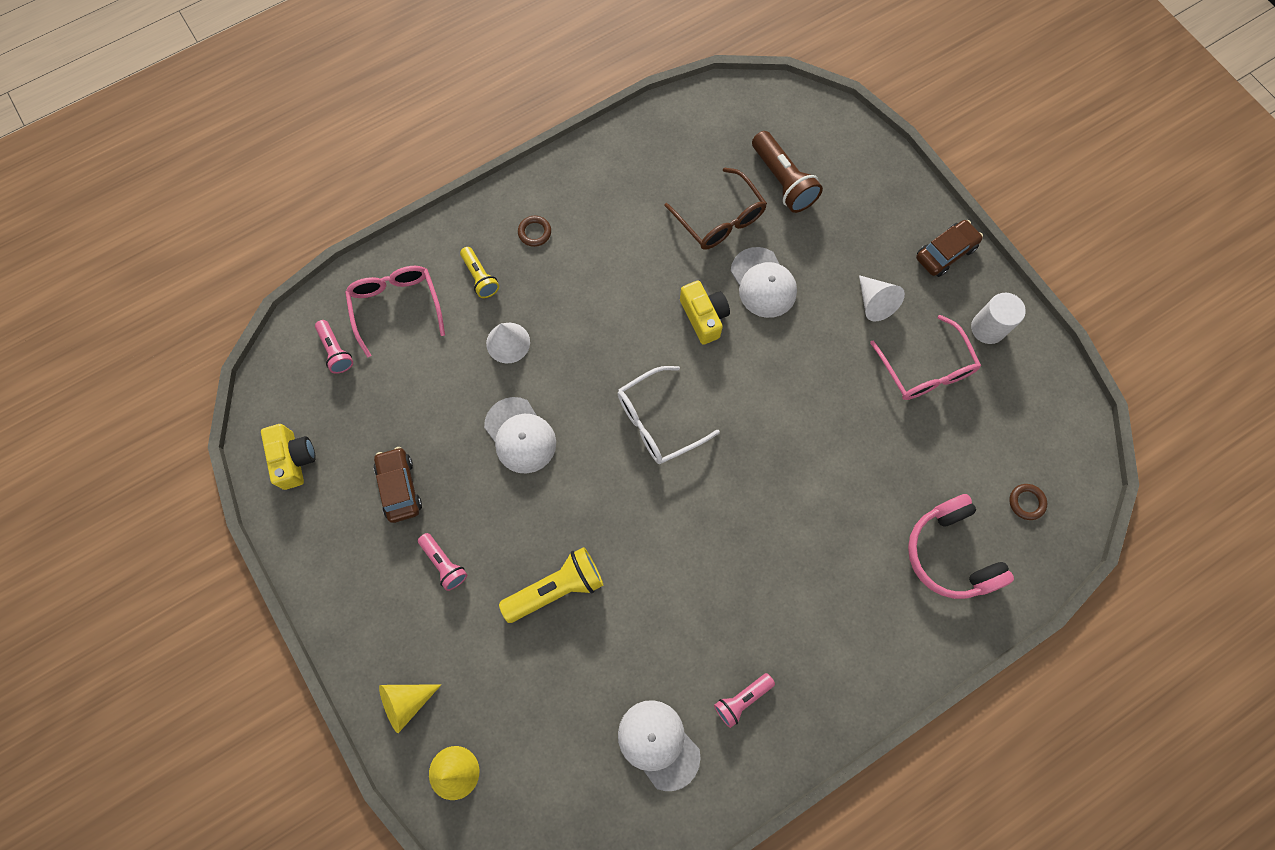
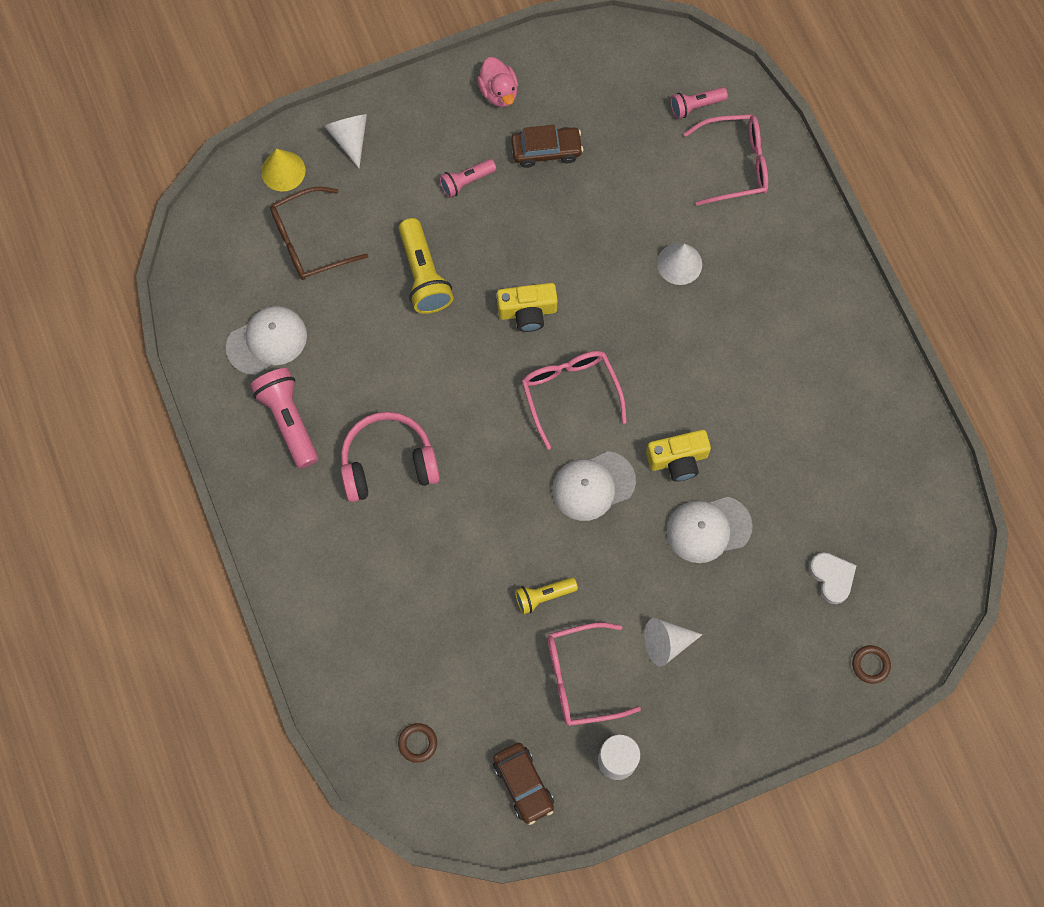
camera: 100 degrees right, 0 degrees up
(294, 459) = (591, 63): yellow camera -> yellow camera (527, 312)
(335, 548) = (499, 92): none -> pink duck
(406, 702) = (350, 139): yellow cone -> white cone
(480, 277) = (757, 246): yellow flashlight -> yellow flashlight (543, 596)
(520, 435) = (579, 262): white cap -> white cap (593, 486)
(534, 232) = (802, 305): brown ring -> brown ring (870, 665)
(657, 422) = (570, 393): white glasses -> pink glasses
(720, 219) = (792, 499): brown glasses -> brown glasses (309, 241)
(742, 699) = (289, 420): pink flashlight -> pink flashlight, size x1.66
(782, 181) = (832, 577): brown flashlight -> white heart
(945, 253) = (716, 739): brown car -> brown car (523, 784)
(950, 553) = (381, 649): pink headphones -> pink headphones (388, 462)

